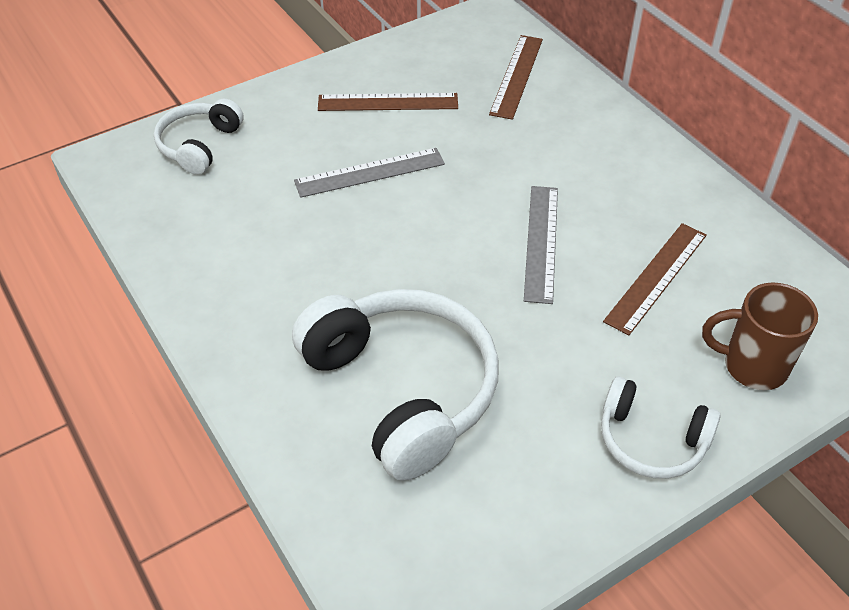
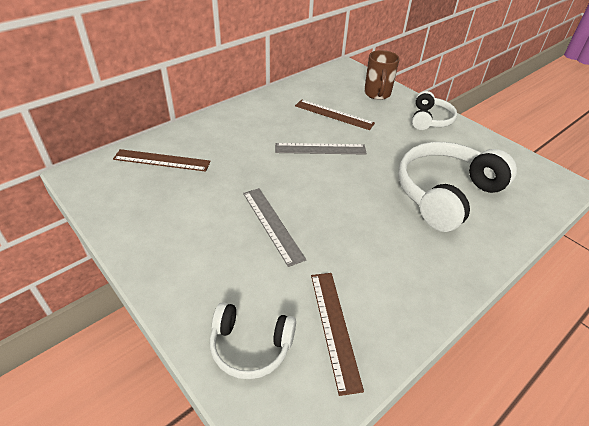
camera: 100 degrees left, 5 degrees down
(388, 102) = (189, 222): brown ruler -> brown ruler (334, 328)

